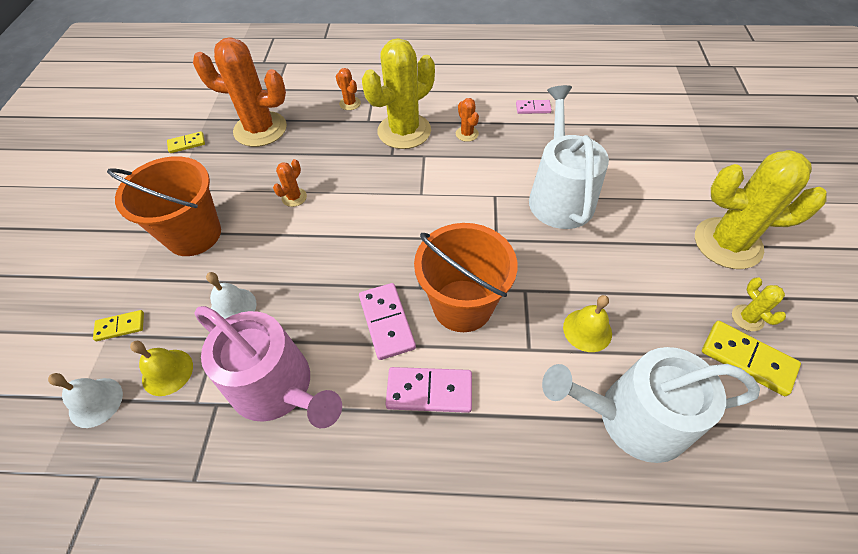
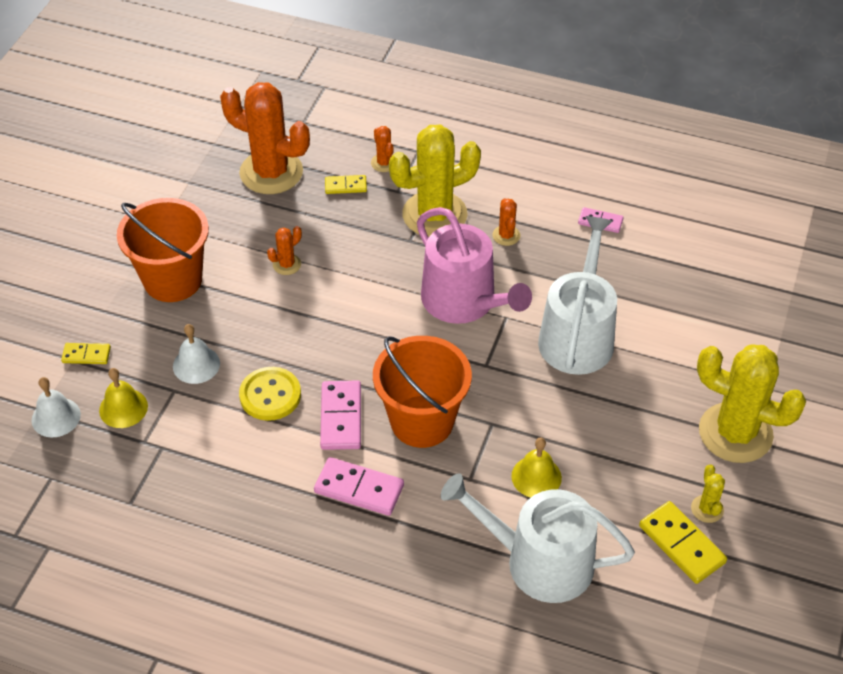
camera: 15 degrees right, 5 degrees down
(187, 144) = (185, 171): yellow domino -> yellow domino (345, 186)
(278, 387) = (221, 448): pink watering can -> pink watering can (464, 301)
(313, 318) = (270, 395): none -> yellow button

